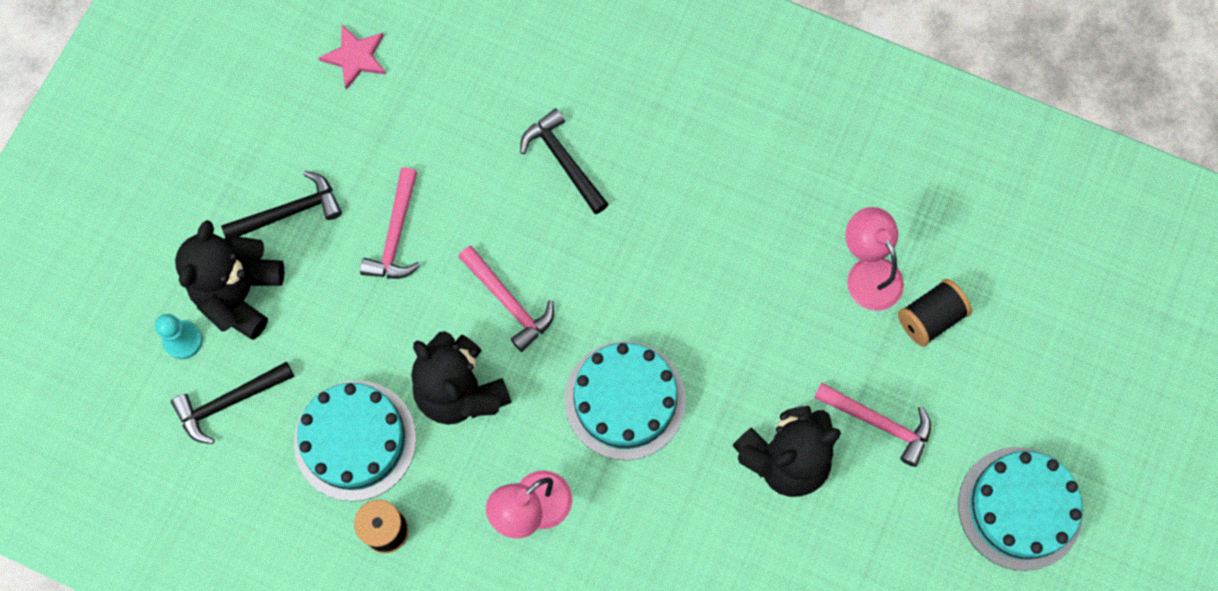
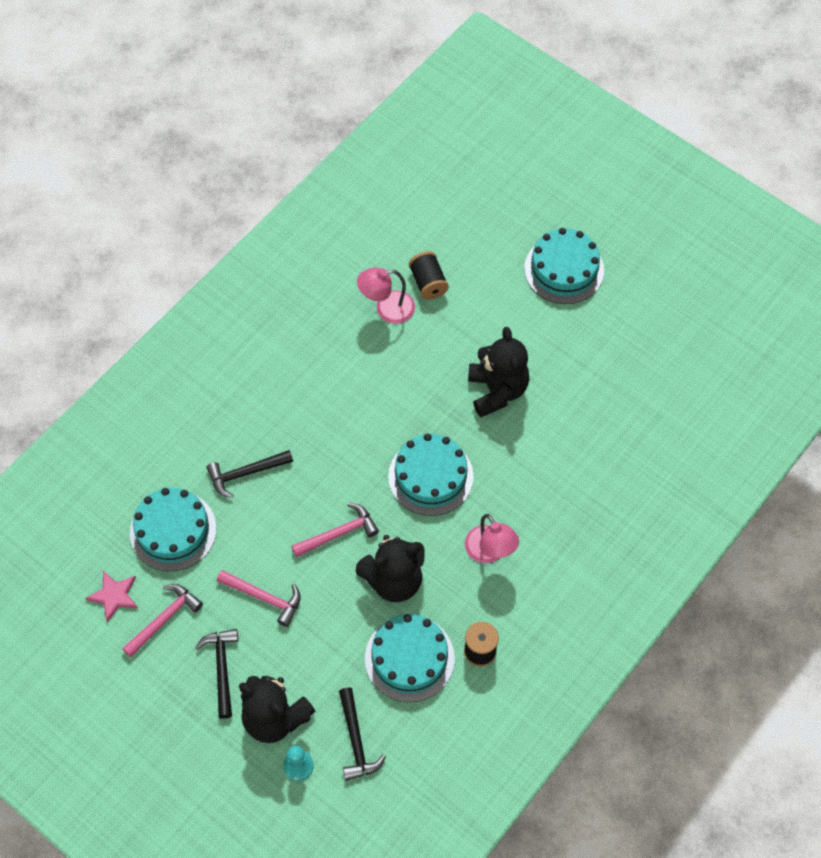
camera: 75 degrees left, 10 degrees down
(460, 98) = (173, 530): none -> turquoise cake
(878, 422) = (488, 331): pink hammer -> pink hammer (164, 619)

